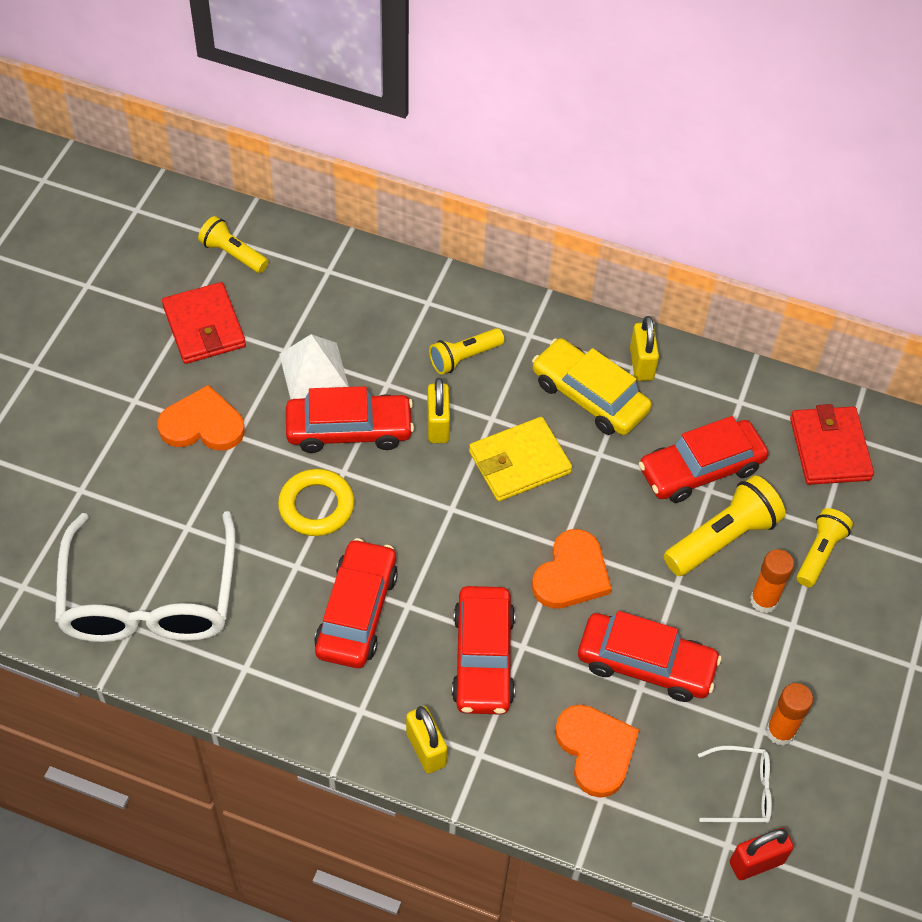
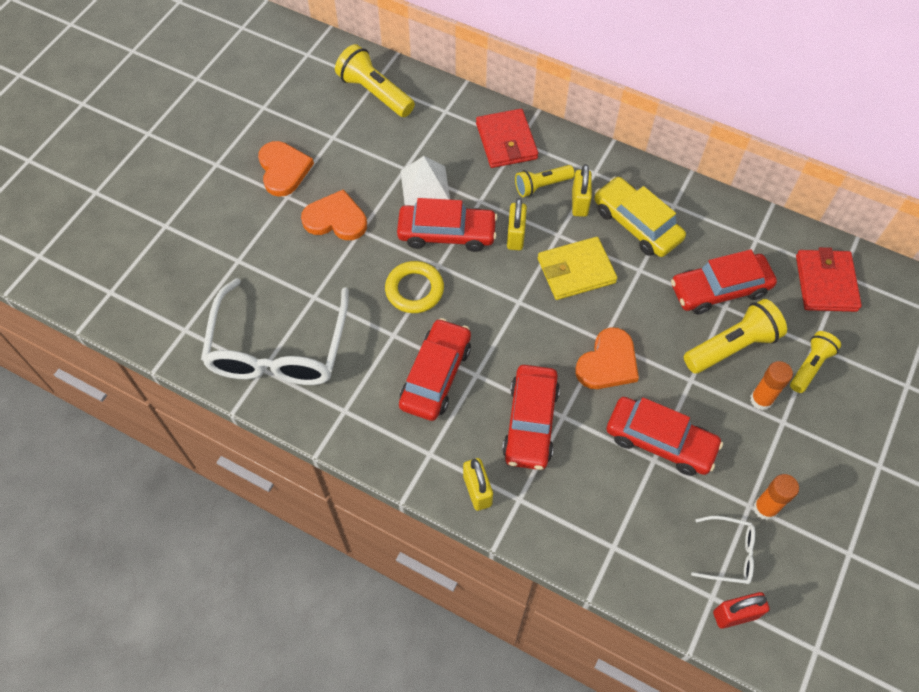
camera: 10 degrees right, 5 degrees up
(204, 326) = (346, 145): red wallet -> red wallet (506, 141)
(233, 254) = (375, 93): yellow flashlight -> yellow flashlight, size x1.56
(596, 750) = (613, 507): orange heart -> orange heart (283, 170)
(641, 364) = (680, 203): yellow padlock -> yellow padlock (579, 203)

